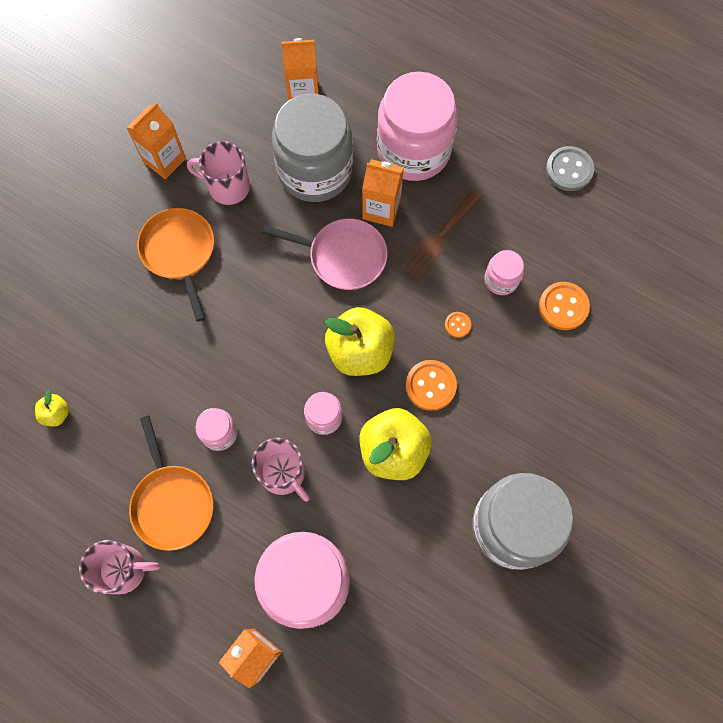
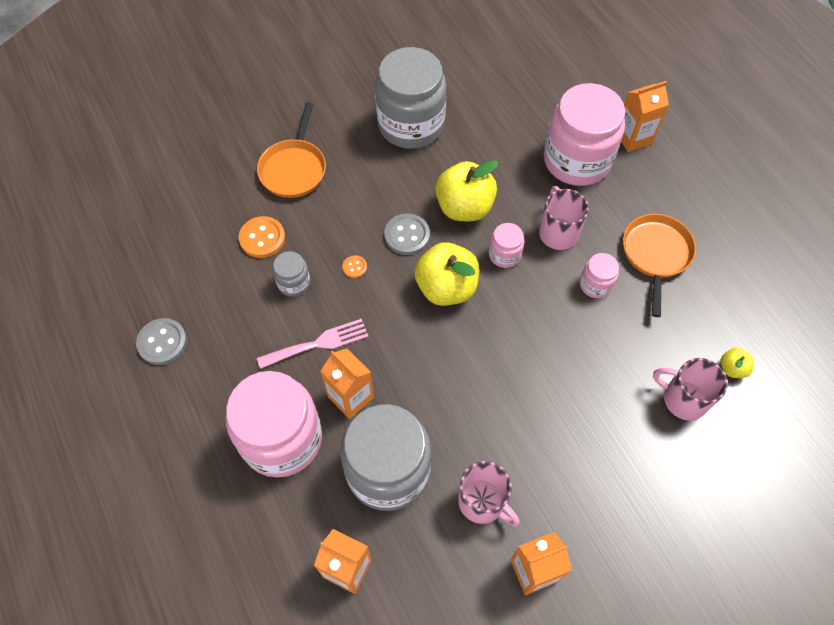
camera: 150 degrees left, 10 degrees down
(124, 569) = (711, 229): pink mug -> pink mug (683, 399)
(179, 252) = (562, 457): orange pan -> orange pan (294, 169)
(343, 256) = (412, 372): pink pan -> none
(430, 386) = (407, 235): orange button -> grey button
(439, 238) = (318, 343): brown fork -> pink fork
(501, 280) = (294, 283): pink jar -> grey jar

